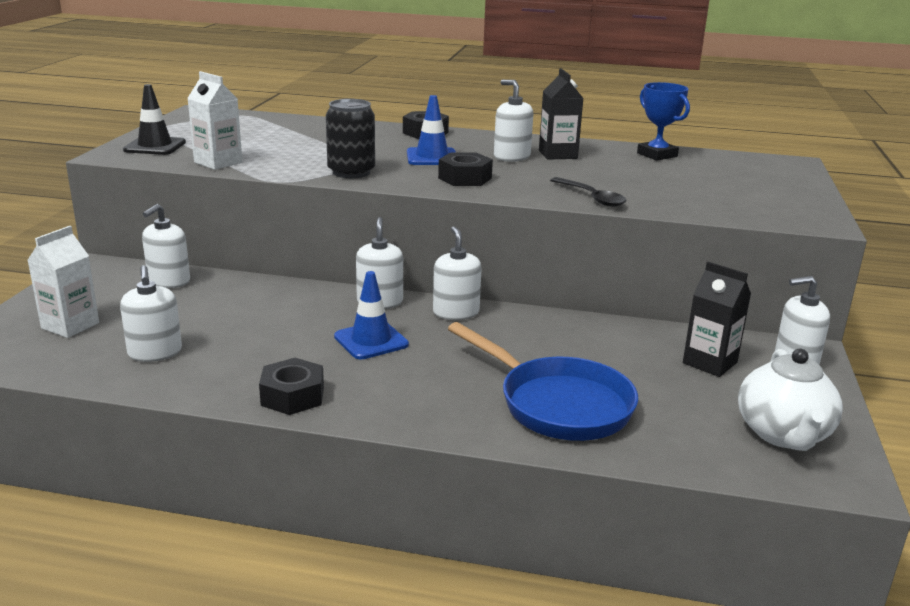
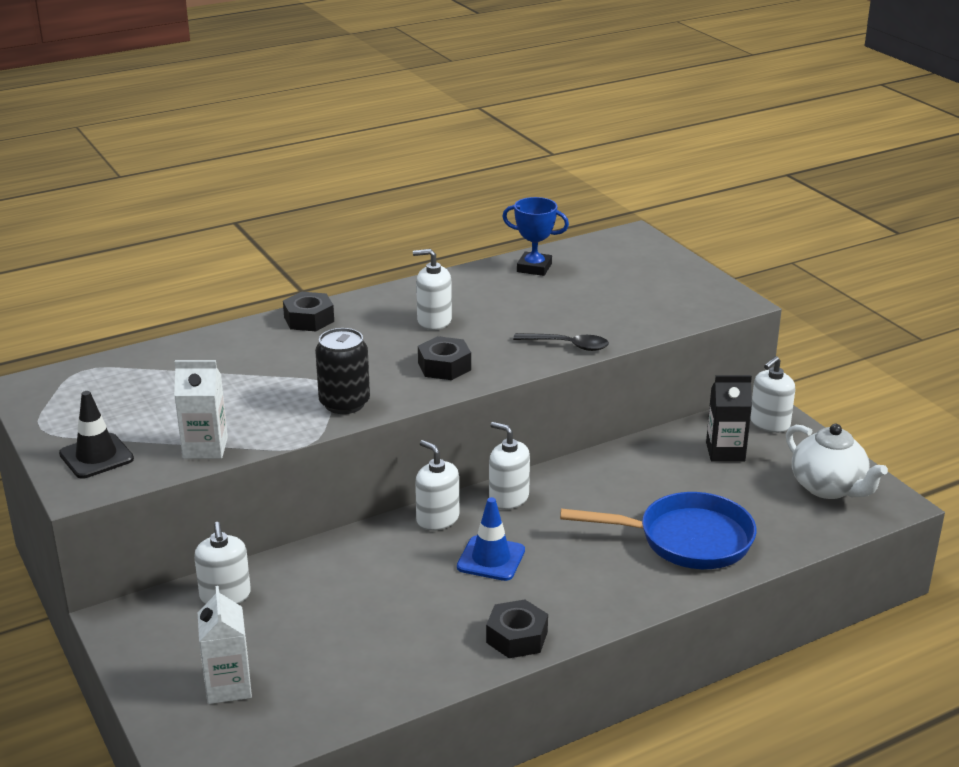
camera: 40 degrees left, 5 degrees up
(155, 353) = (350, 666): white soap dispenser -> none
(432, 157) = (374, 352): blue traffic cone -> none
(558, 154) = (463, 301): black carton -> none

